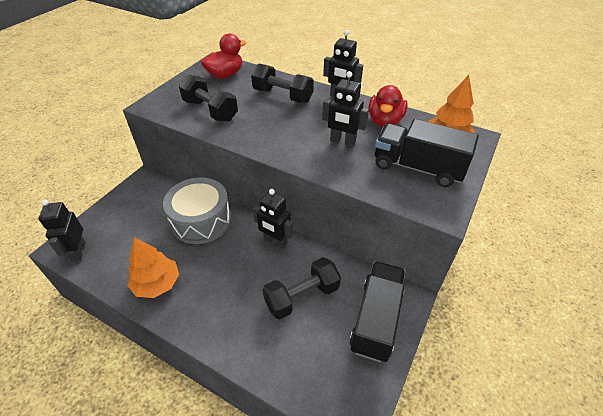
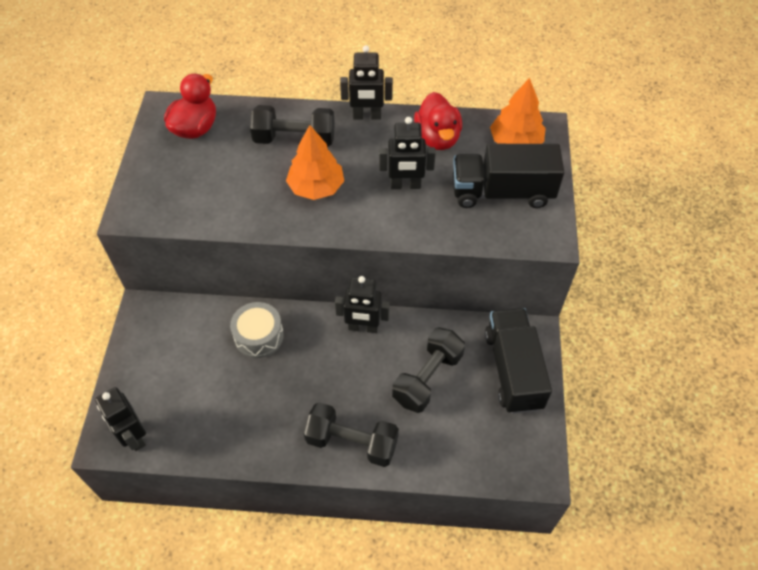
camera: 25 degrees left, 10 degrees up
(157, 283) = (260, 432): orange tree -> orange tree (316, 187)
(201, 220) = (259, 336): grey drum -> grey drum, size x0.63
(210, 110) = (218, 194): black dumbbell -> black dumbbell (352, 442)

